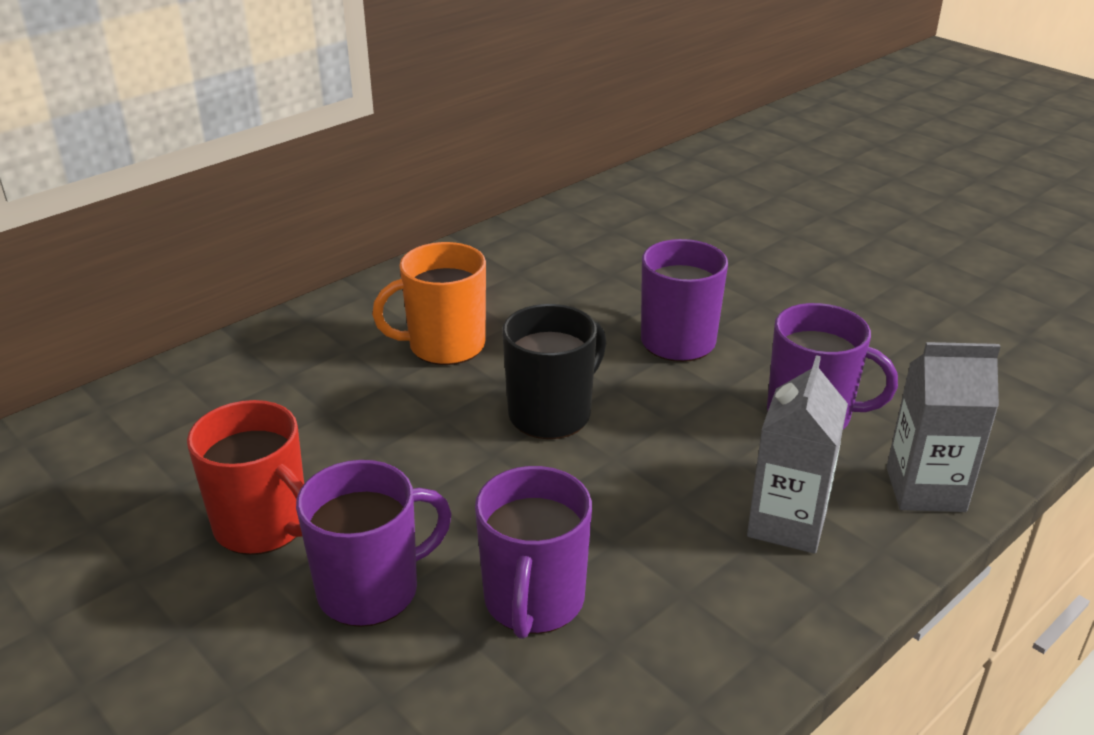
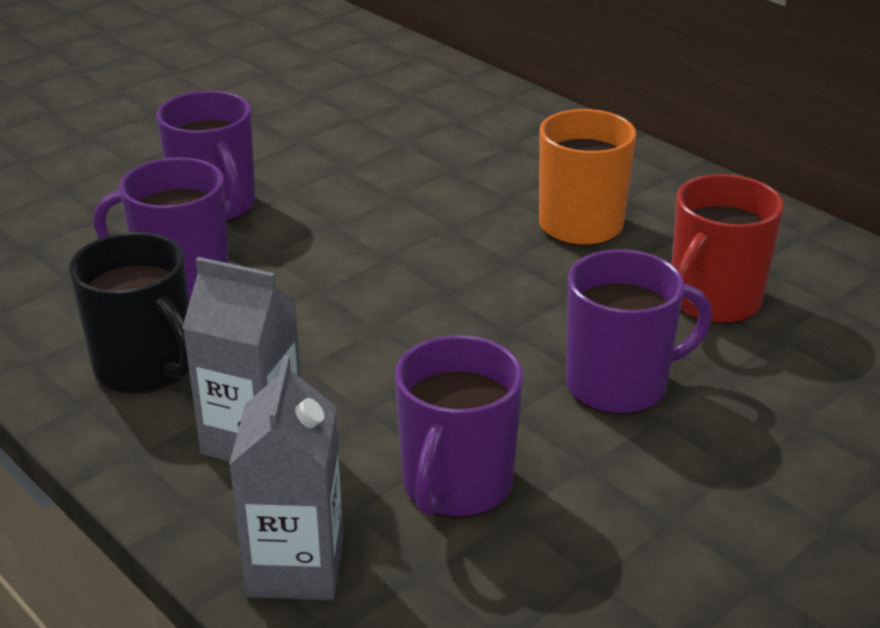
camera: 90 degrees right, 0 degrees up
(263, 526) = (301, 156): red mug -> red mug (713, 301)
(551, 414) = (455, 290): black mug -> black mug (145, 367)

